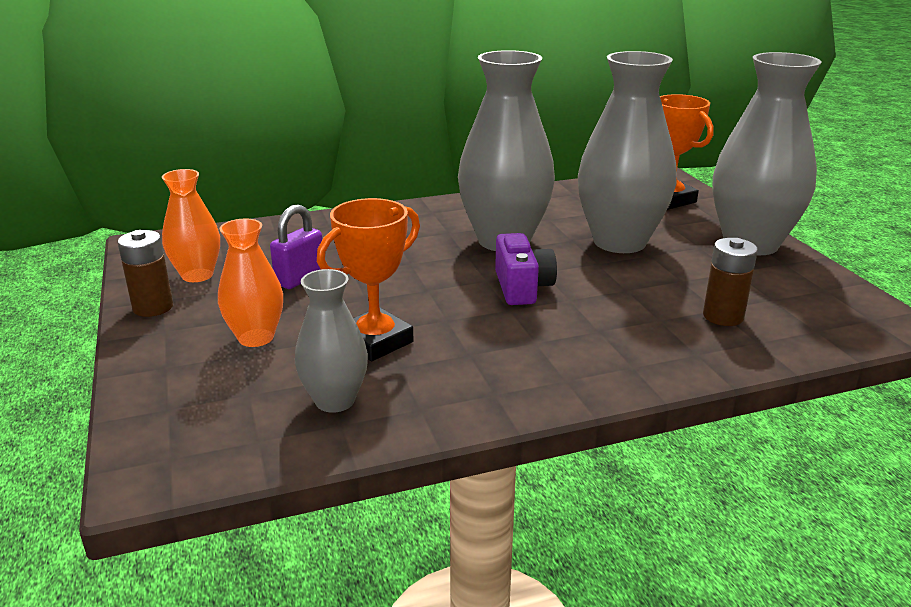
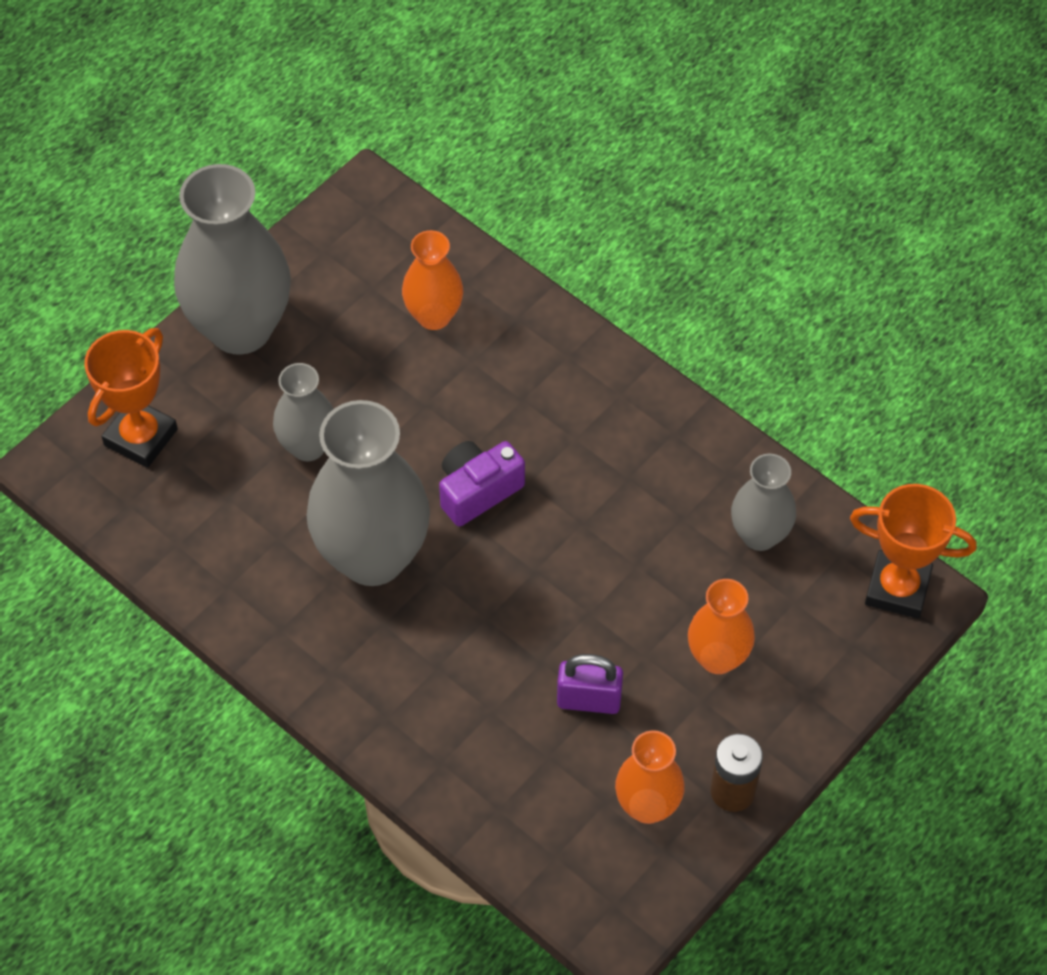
camera: 120 degrees left, 30 degrees up
(376, 341) = (657, 558): orange trophy -> orange trophy (897, 588)
(619, 242) = (308, 446): grey vase -> grey vase, size x0.54
(723, 316) = (434, 316): brown battery -> orange vase

